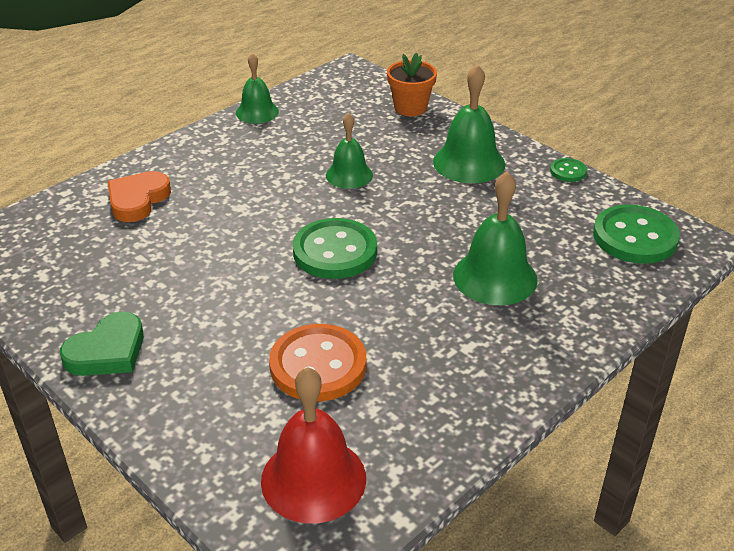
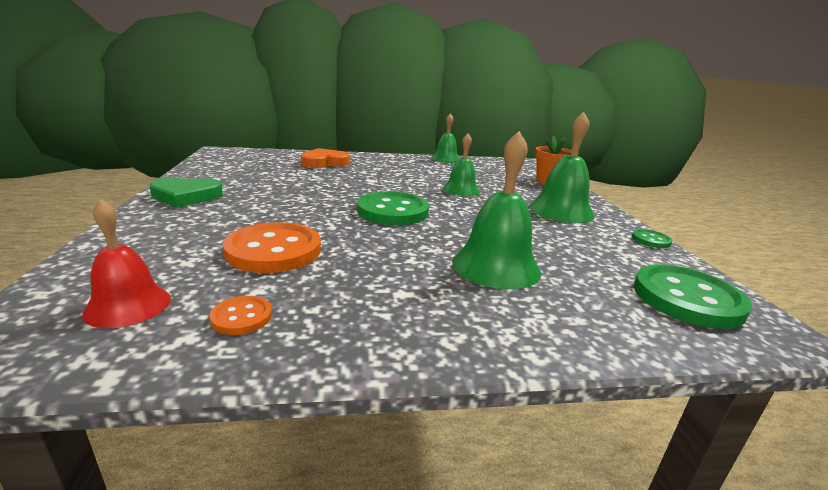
camera: 35 degrees right, 15 degrees down
(313, 479) = (128, 305): red bell -> red bell, size x0.64
(400, 435) = (241, 317): none -> orange button

